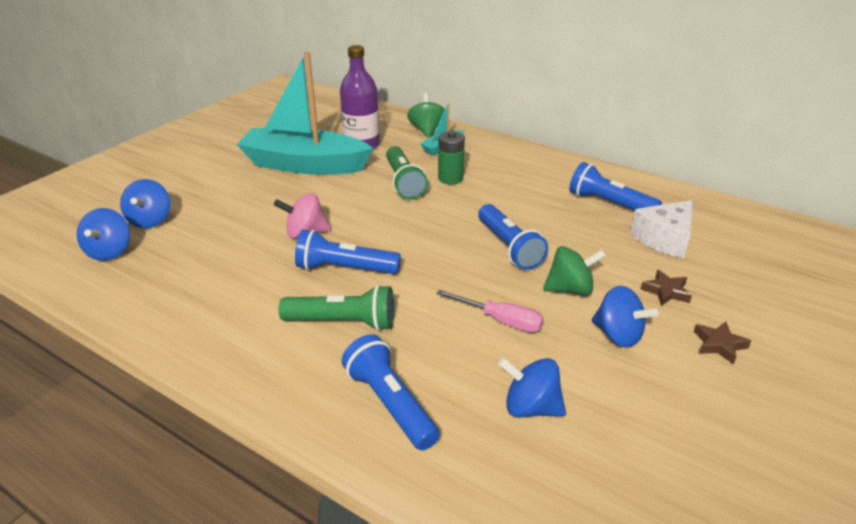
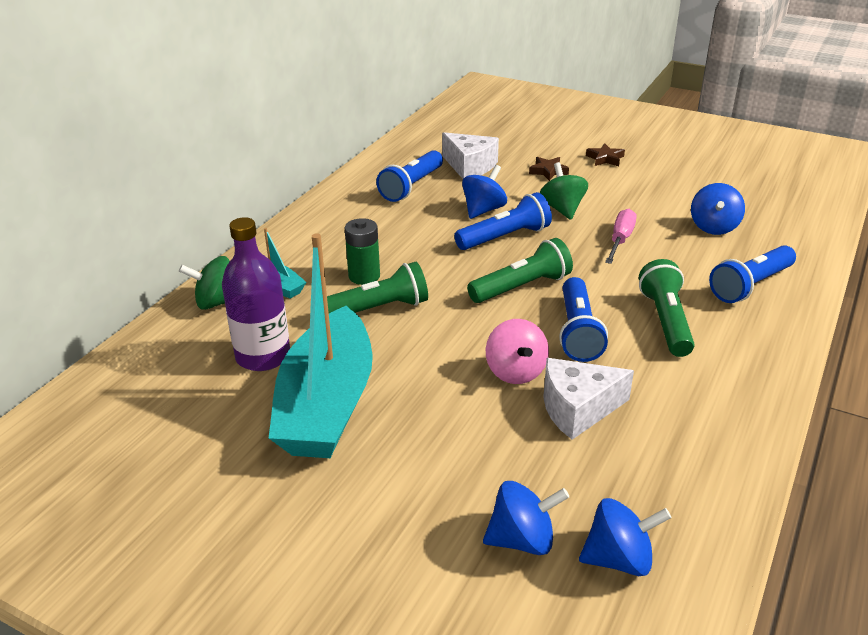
camera: 95 degrees left, 0 degrees up
(250, 255) = (578, 408): none -> white cheese
(420, 248) = (522, 287): none -> green flashlight
(618, 335) = (613, 192): blue spinning top -> blue spinning top (483, 210)

